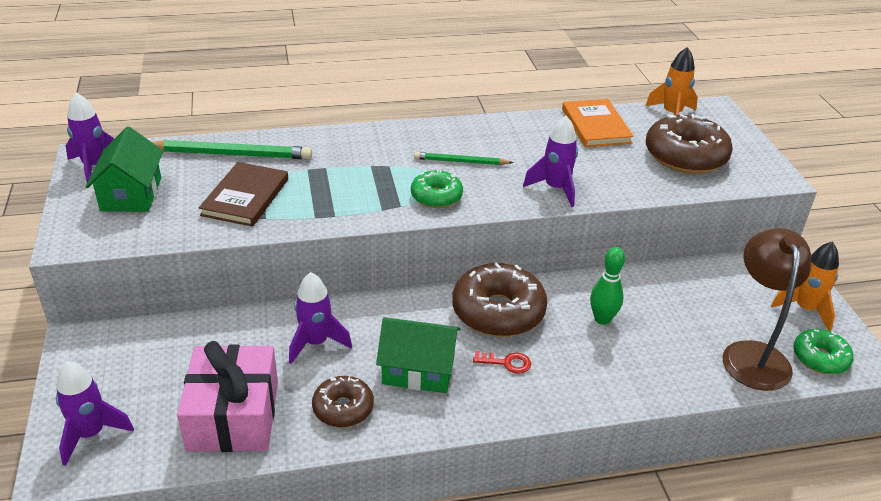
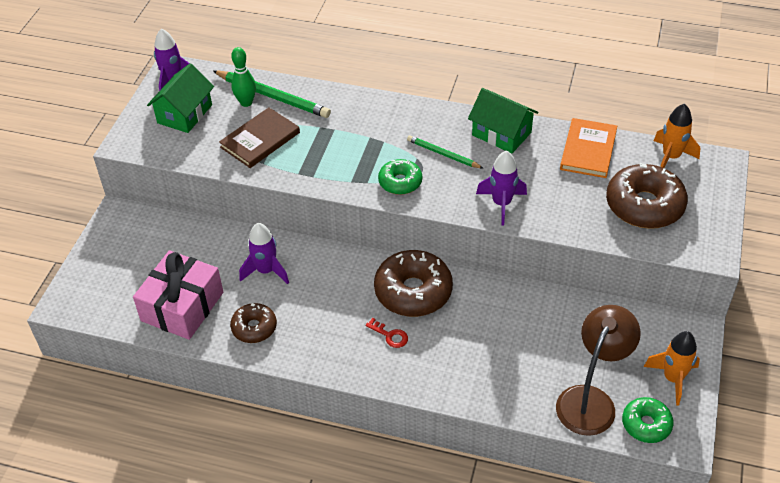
camera: 30 degrees right, 10 degrees up
(91, 434) = (92, 287): purple rocket -> none
(418, 370) = (323, 318): green house -> green house (501, 134)
(602, 319) = (490, 326): green bowling pin -> green bowling pin (246, 102)

